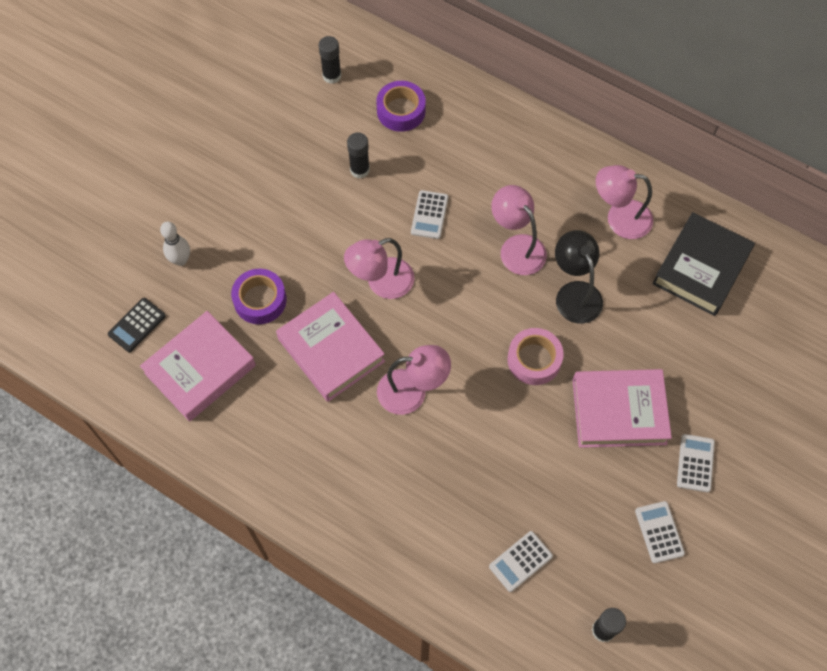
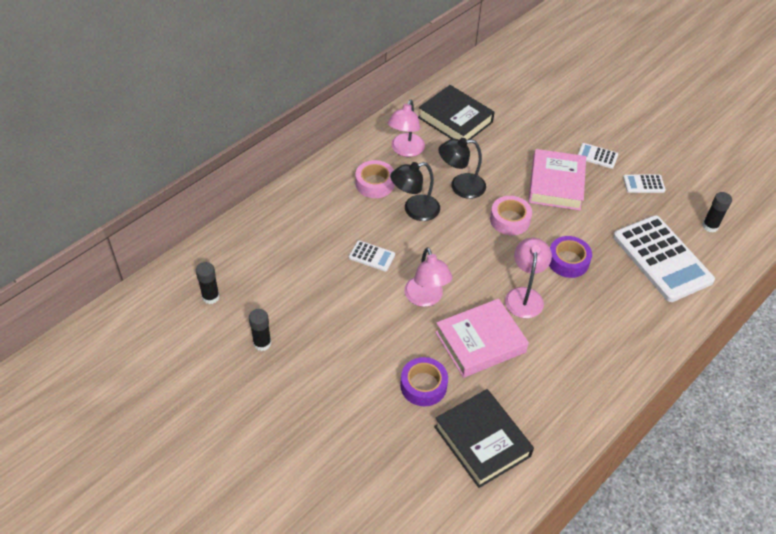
camera: 80 degrees left, 15 degrees down
(137, 325) = (428, 488): black calculator -> none
(181, 260) = (368, 443): white bowling pin -> none
(200, 369) = (482, 441): pink book -> black book
(359, 170) = (315, 294): black glue stick -> black glue stick (262, 343)
(401, 111) = (266, 256): purple tape -> purple tape (568, 261)
(517, 247) = (414, 210): pink lamp -> black lamp
(520, 561) = (662, 259): white calculator -> white calculator, size x2.31
(548, 195) = (375, 183): none -> pink tape

